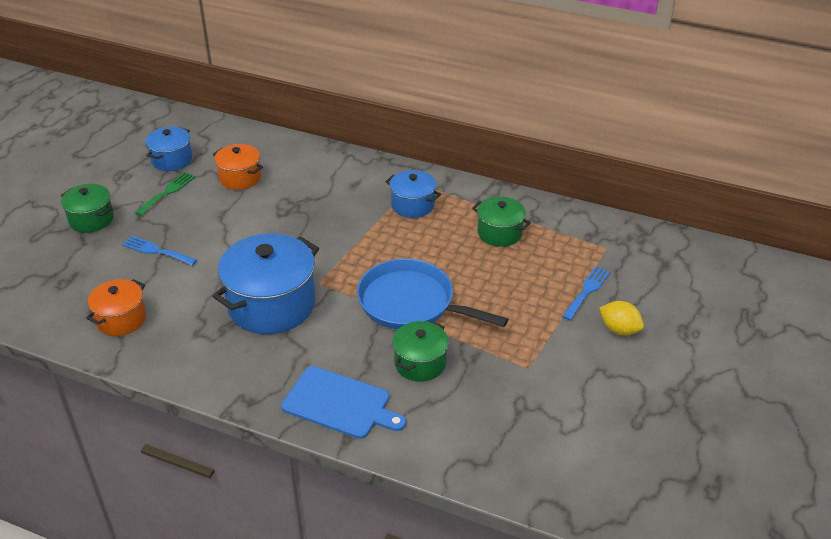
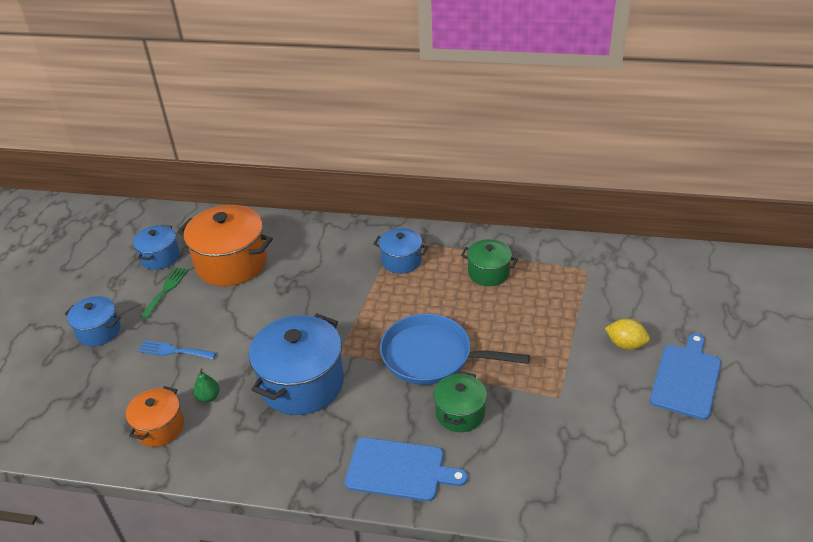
camera: 10 degrees left, 0 degrees up
(91, 219) = (99, 331): green pot -> blue pot
(176, 300) = (208, 397): none -> green pear
(240, 178) = (231, 263): orange pot -> orange pot, size x1.80
(587, 291) = (584, 313): blue fork -> none
(672, 375) = (686, 378): none -> blue cutting board

